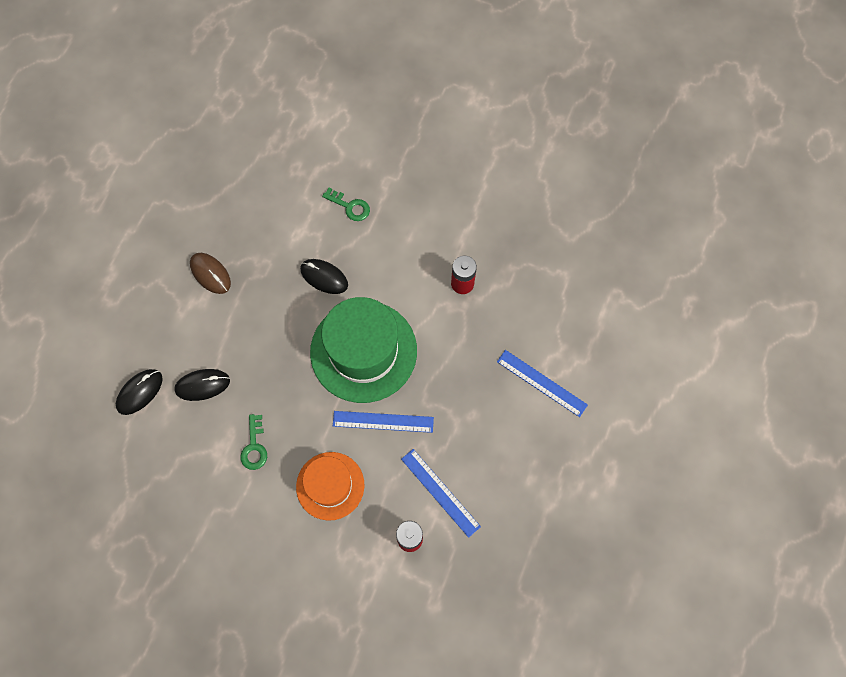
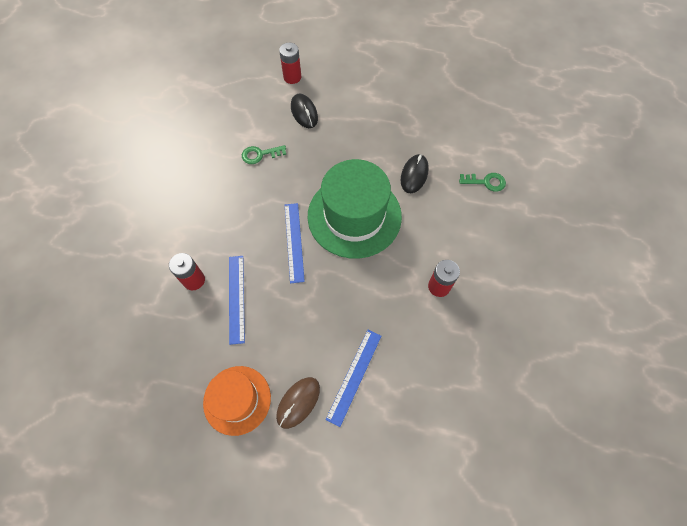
camera: 80 degrees right, 5 degrees down
(140, 392) = (292, 77): black mouse -> red battery
(210, 274) = (395, 99): brown mouse -> brown mouse (298, 402)
(330, 485) = (234, 212): orange hat -> orange hat (237, 400)
(350, 206) = (486, 182): green key -> green key turned 105 degrees counterclockwise
(440, 492) = (236, 298): blue ruler -> blue ruler turned 45 degrees counterclockwise

